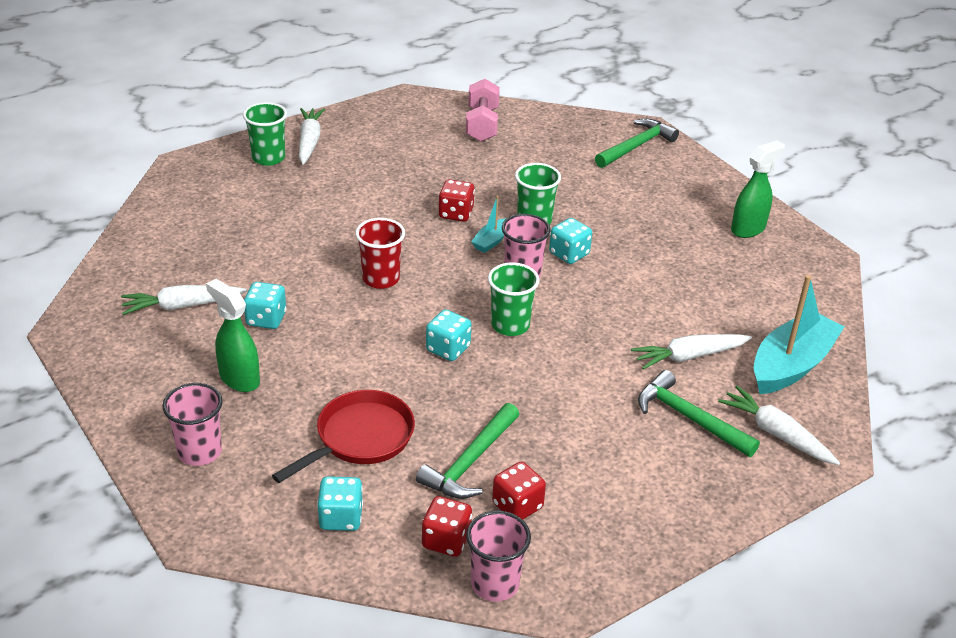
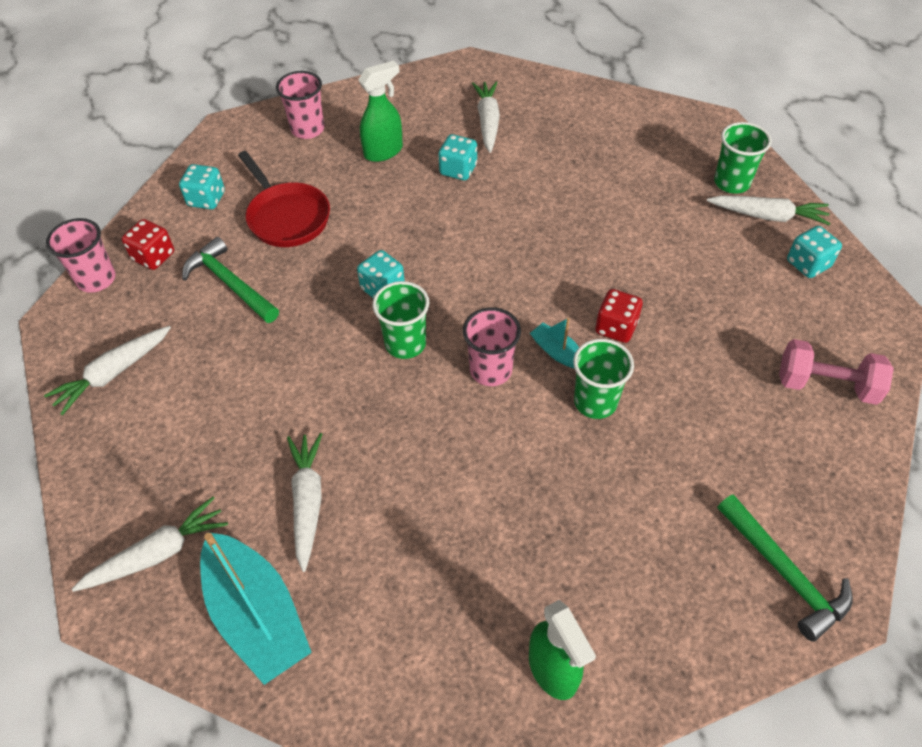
camera: 105 degrees right, 15 degrees up
(381, 279) = (503, 251): red cup -> none
(517, 506) = (166, 307): red dice -> none
(569, 254) = (522, 424): turquoise dice -> turquoise dice (808, 264)
(616, 523) = (114, 373): none -> white carrot
(689, 418) = (214, 472): green hammer -> none

